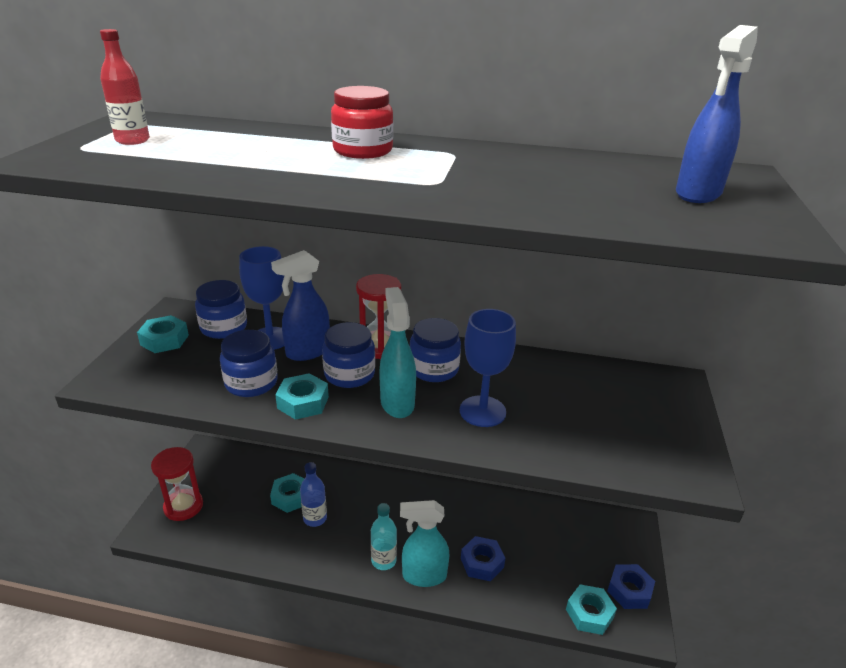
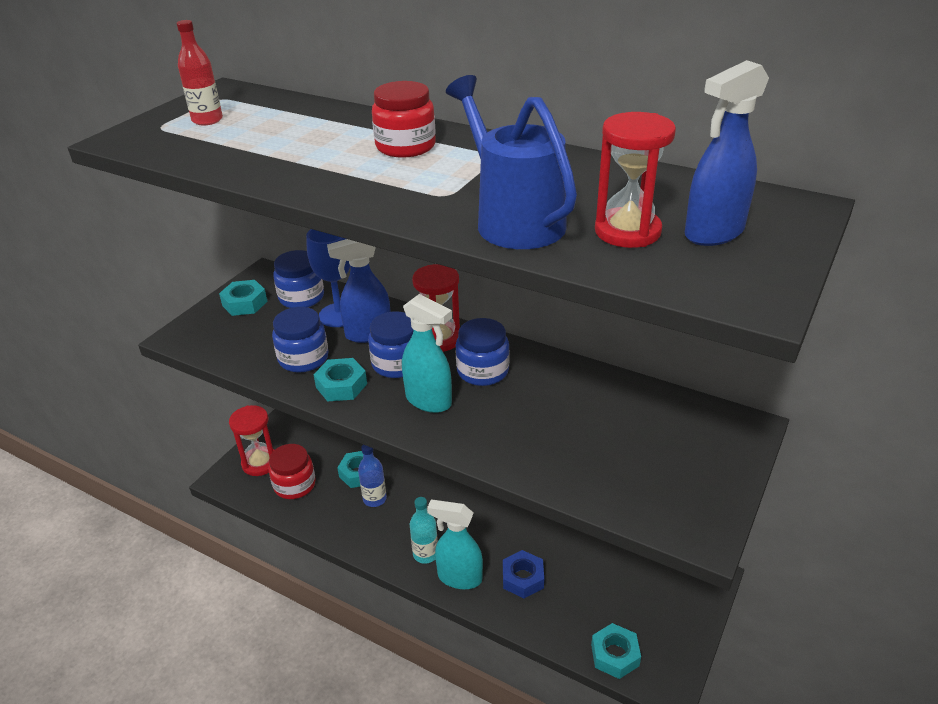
camera: 20 degrees right, 5 degrees up
(228, 521) = (294, 485): none -> red jar
(397, 403) = (429, 401): turquoise spray bottle -> turquoise spray bottle turned 120 degrees clockwise
(482, 411) = (509, 424): blue goblet -> none
(518, 197) = (513, 219): none -> blue watering can
(627, 198) = (627, 231): none -> red hourglass
(629, 590) = (670, 643): blue nut -> none

